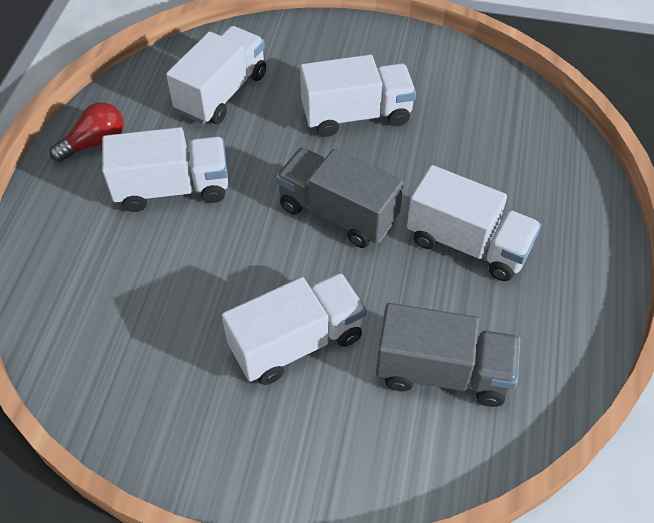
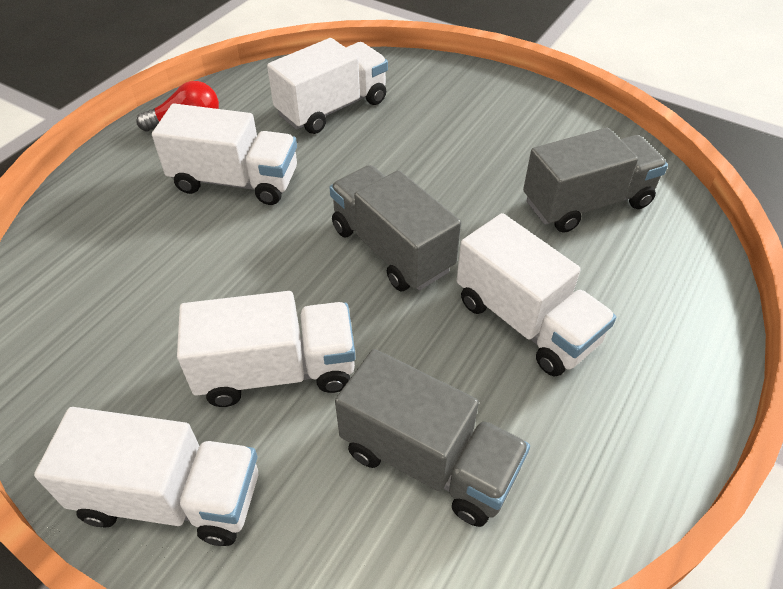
camera: 20 degrees right, 5 degrees down
(356, 115) = (460, 159): white truck -> white truck (170, 497)
(474, 129) = (586, 203): none -> grey truck

